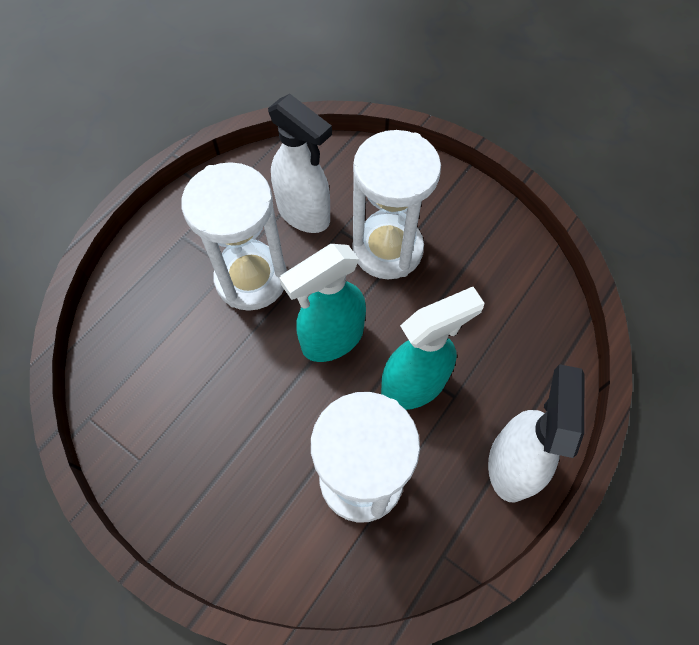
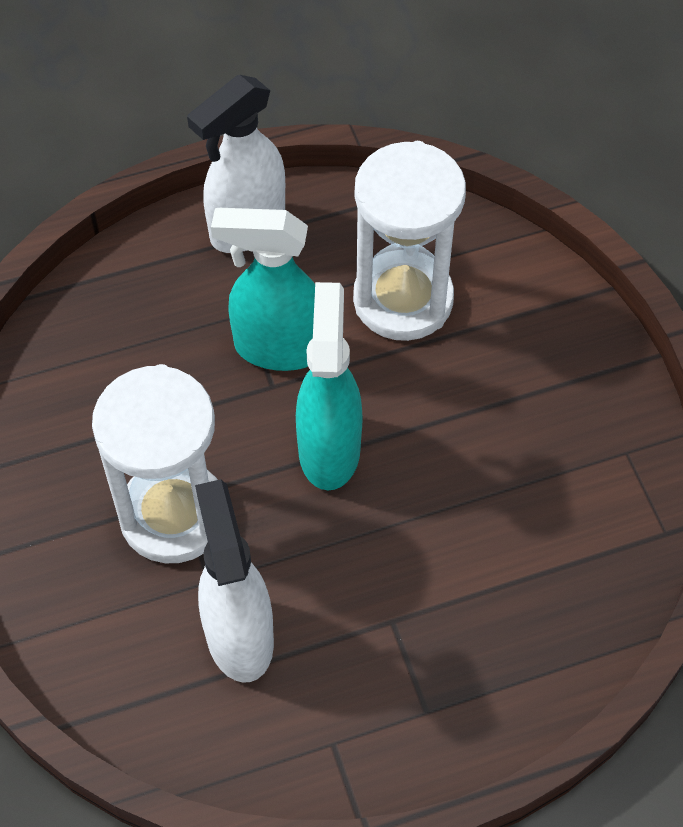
camera: 145 degrees left, 5 degrees down
(251, 279) = (373, 585): white hourglass -> none
(332, 339) = (329, 449): turquoise spray bottle -> turquoise spray bottle turned 90 degrees counterclockwise

